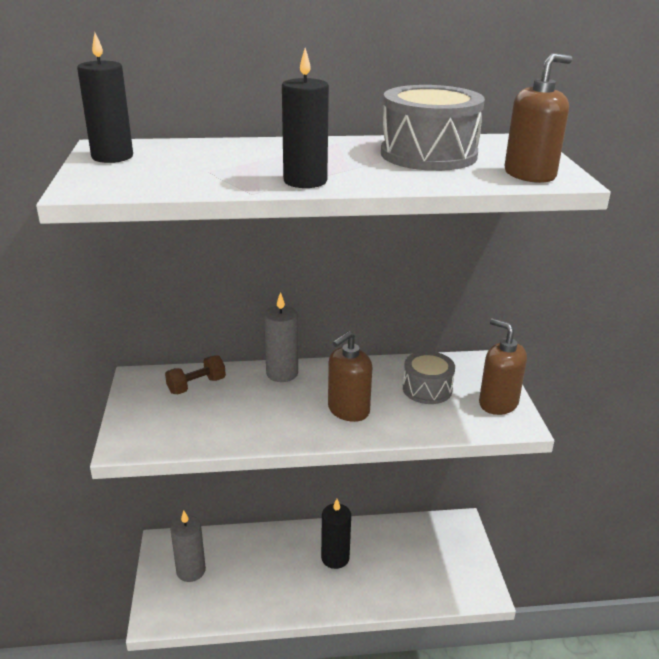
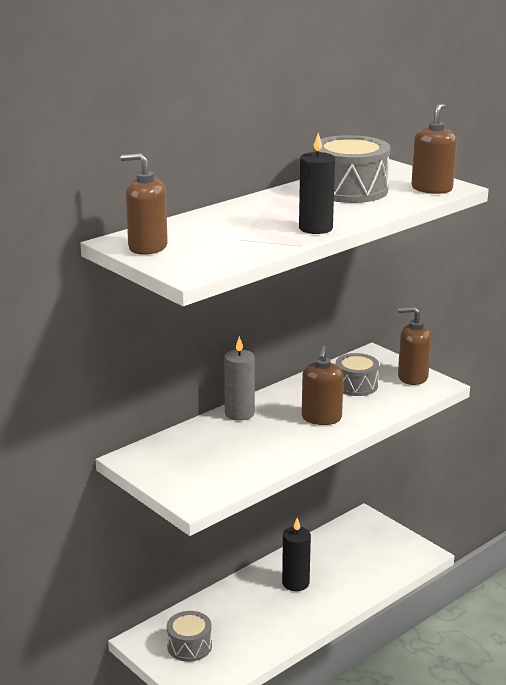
camera: 35 degrees left, 5 degrees down
(112, 157) = (147, 247): black candle -> brown soap dispenser
(191, 570) = (189, 646): grey candle -> grey drum
(196, 385) = (186, 445): brown dumbbell -> none

